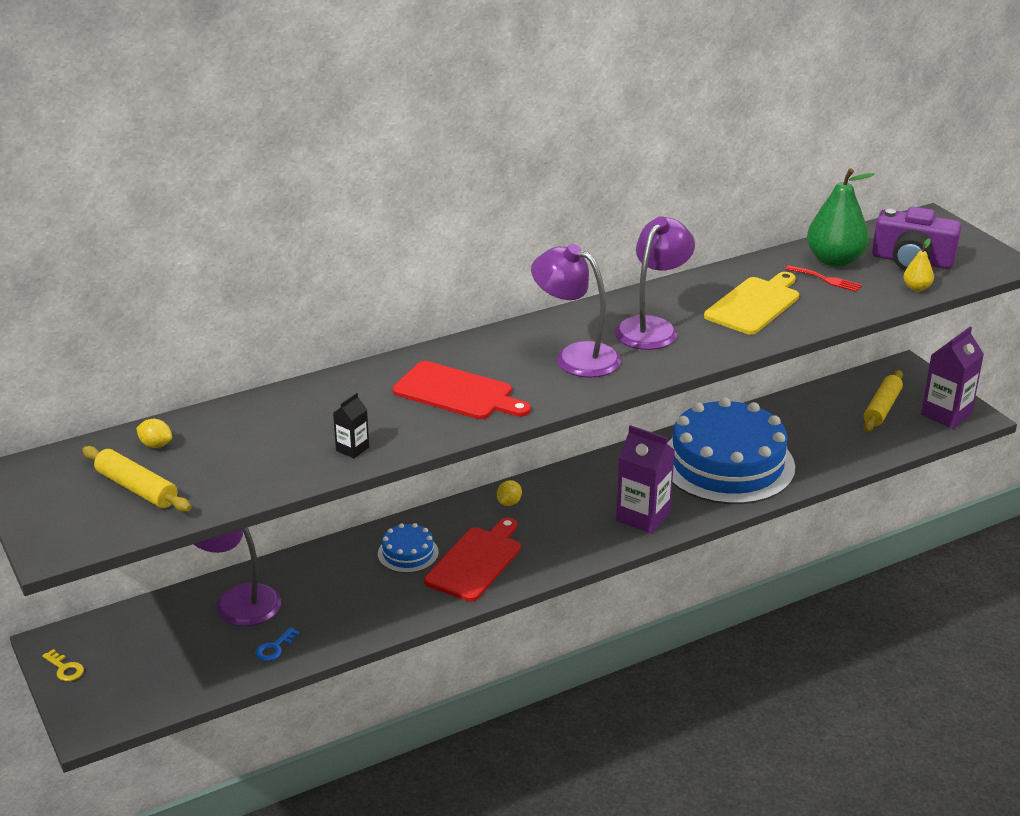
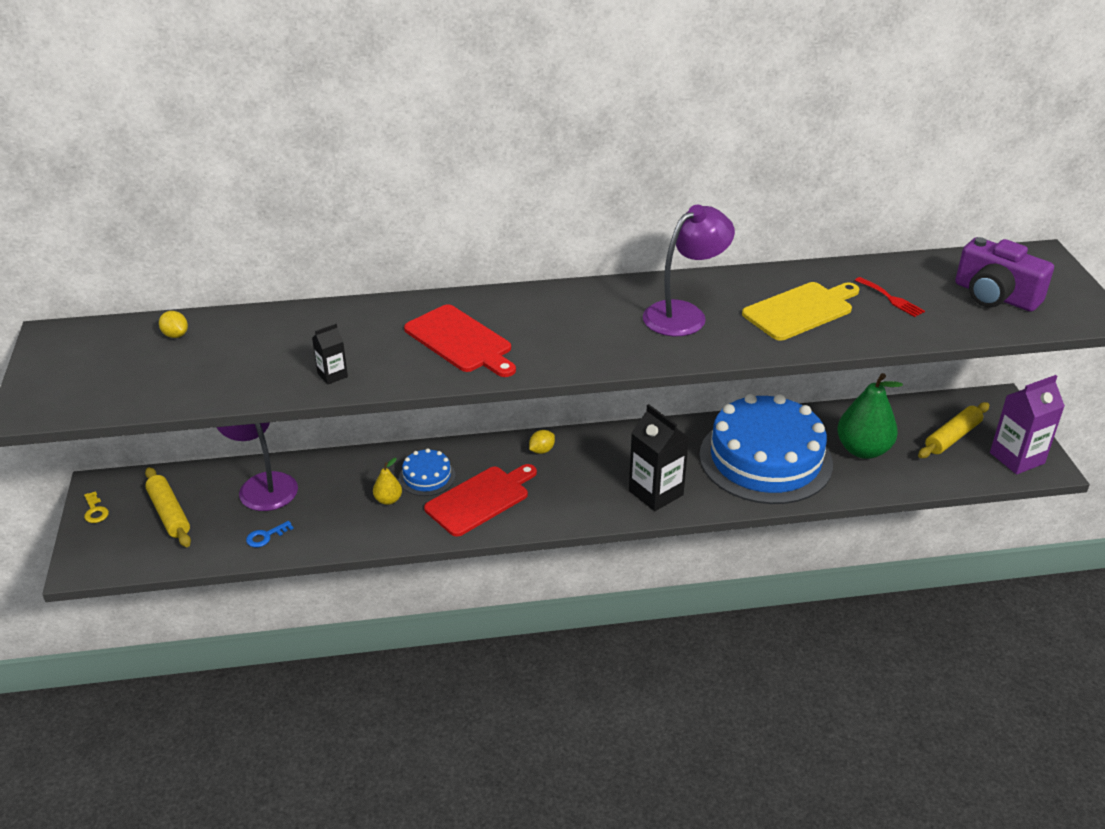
camera: 20 degrees right, 5 degrees up
(137, 488) = (132, 371): yellow rolling pin -> yellow rolling pin (169, 513)
(575, 356) = (592, 328): purple lamp -> none
(643, 517) = (656, 493): purple carton -> black carton
(834, 260) = (912, 280): green pear -> green pear (863, 450)
(916, 288) = (982, 325): yellow pear -> yellow pear (388, 500)

